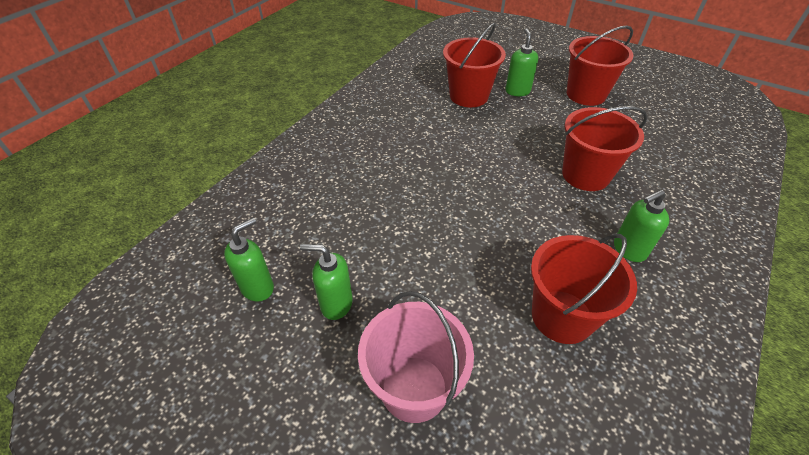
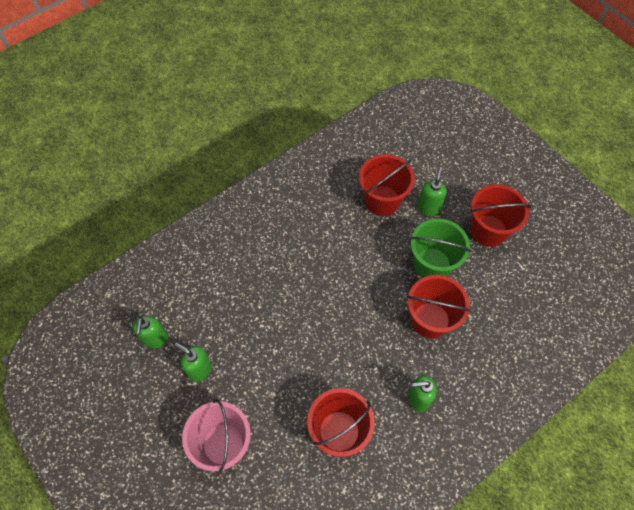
camera: 20 degrees right, 15 degrees up
(258, 287) = (155, 339): green soap dispenser -> green soap dispenser turned 120 degrees clockwise
(552, 130) = (432, 264): none -> green bucket

